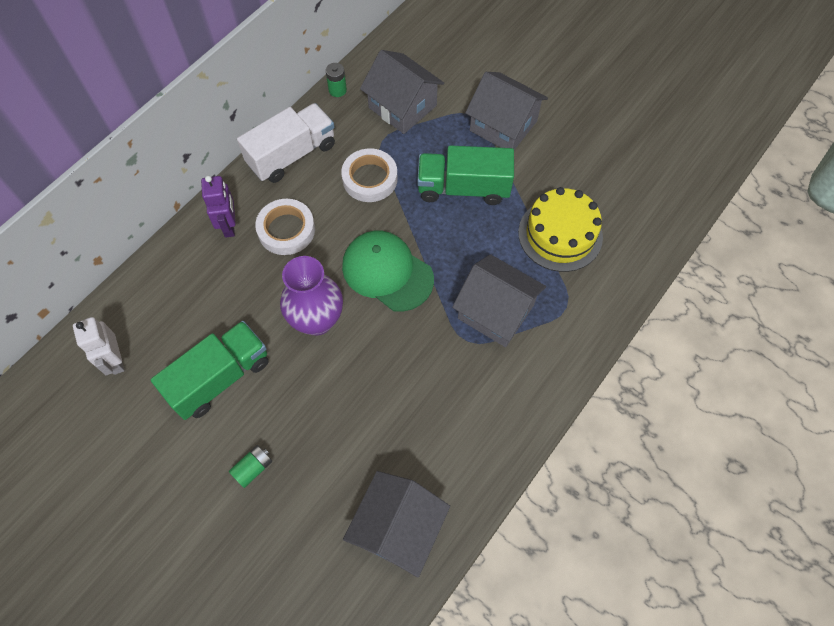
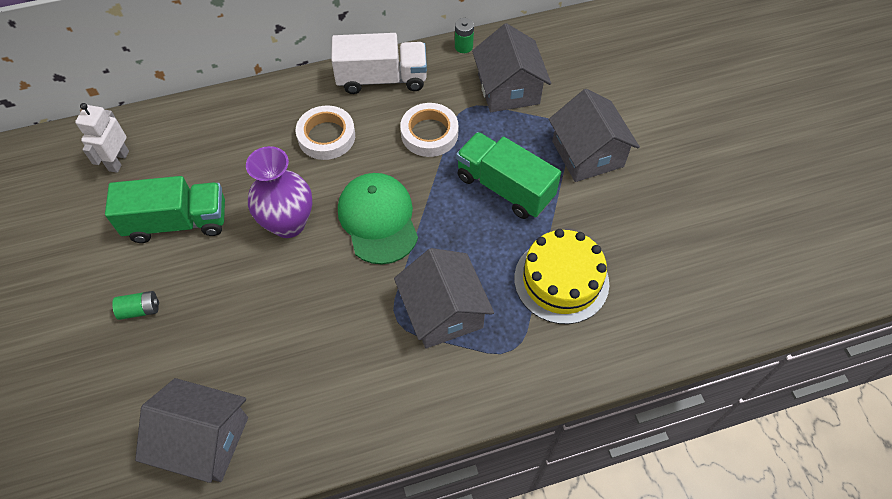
camera: 35 degrees right, 5 degrees down
(229, 225) = (286, 107): purple robot -> none
(398, 528) = (204, 440): grey house -> grey house turned 45 degrees clockwise

